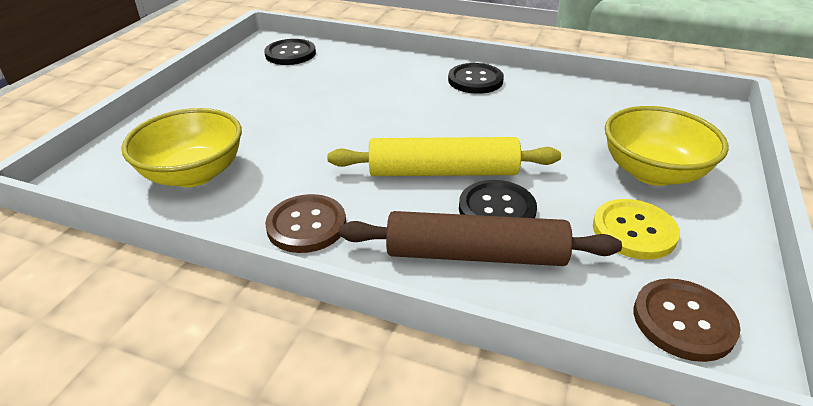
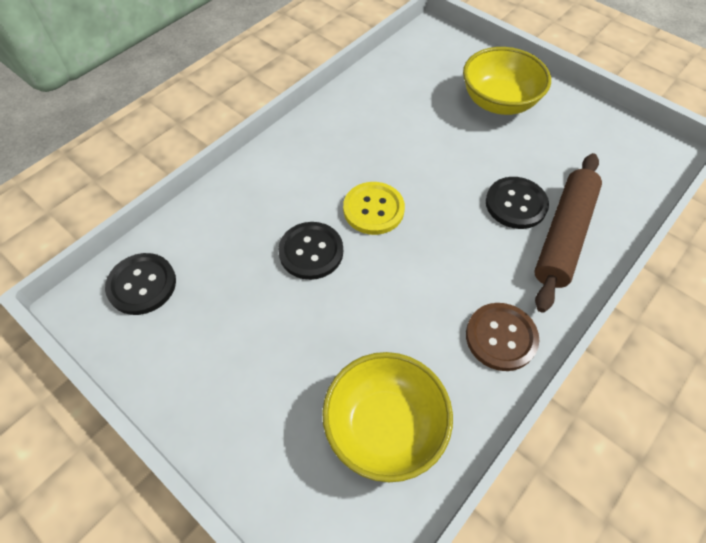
camera: 70 degrees left, 20 degrees up
(443, 172) = (455, 219): yellow rolling pin -> none
(475, 80) = (311, 143): black button -> black button (311, 252)
(634, 231) = (559, 143): yellow button -> yellow button (373, 209)
(683, 321) = (641, 161): brown button -> none

